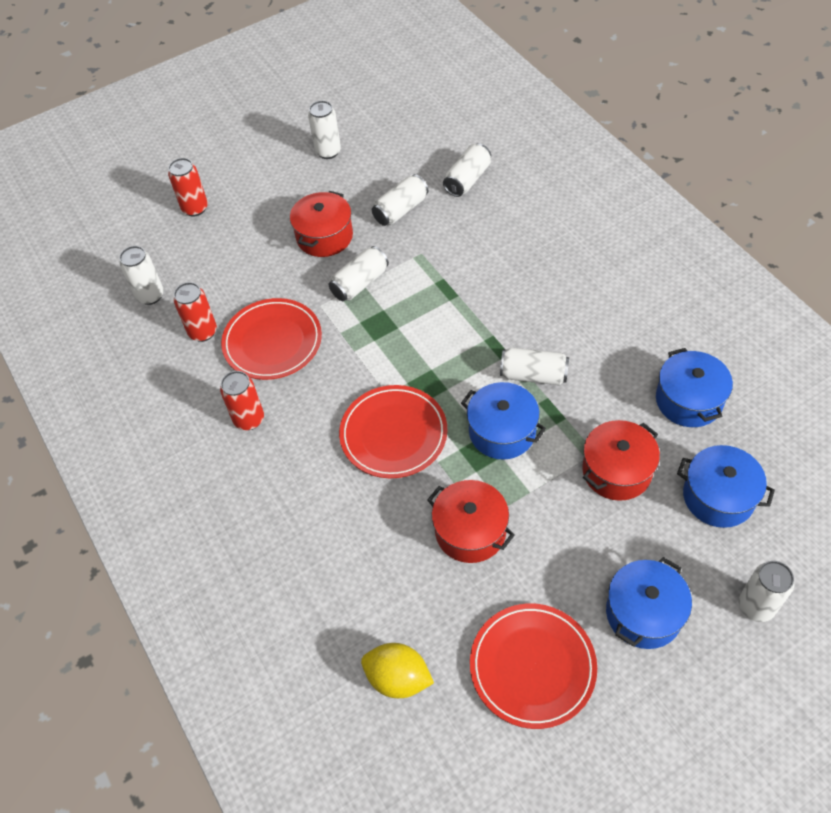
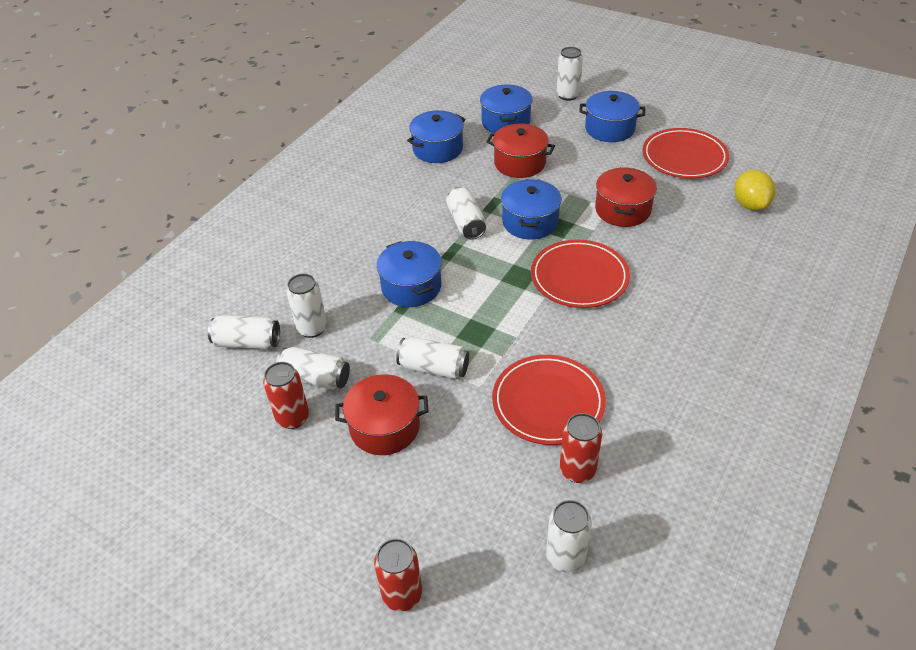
camera: 120 degrees left, 10 degrees down
(249, 419) = (642, 376): red can -> red can (293, 418)
(328, 151) = (240, 491): white can -> white can (312, 328)
(465, 300) = (411, 287): none -> blue pot

